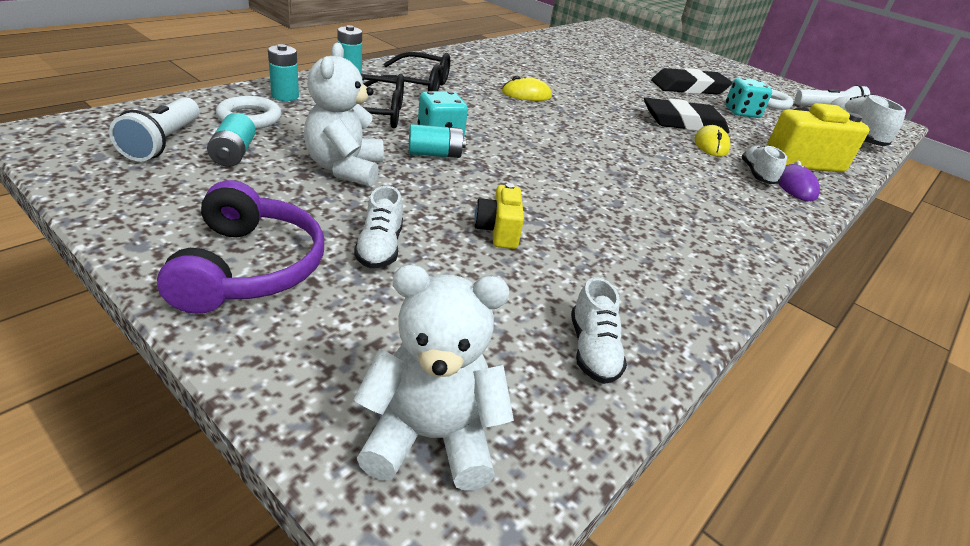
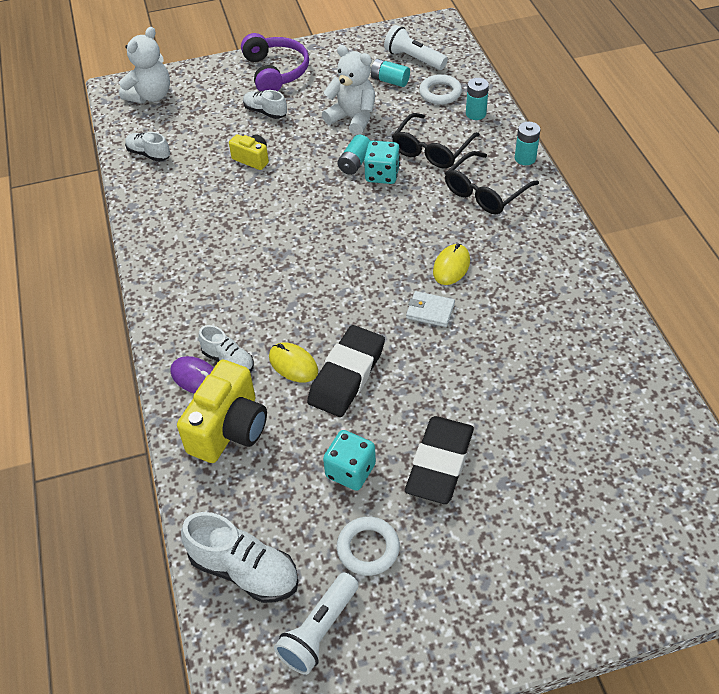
camera: 130 degrees right, 15 degrees up
(249, 267) = (276, 72): purple headphones -> purple headphones turned 135 degrees counterclockwise
(582, 99) = (430, 311): none -> white wallet

